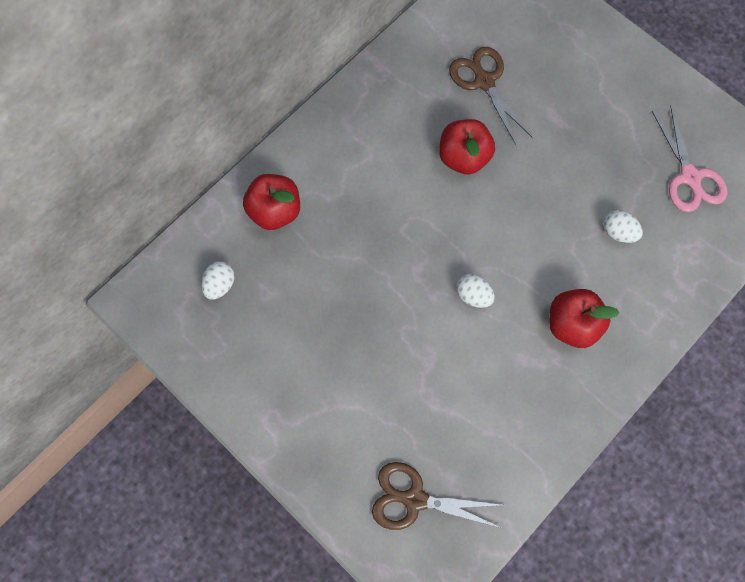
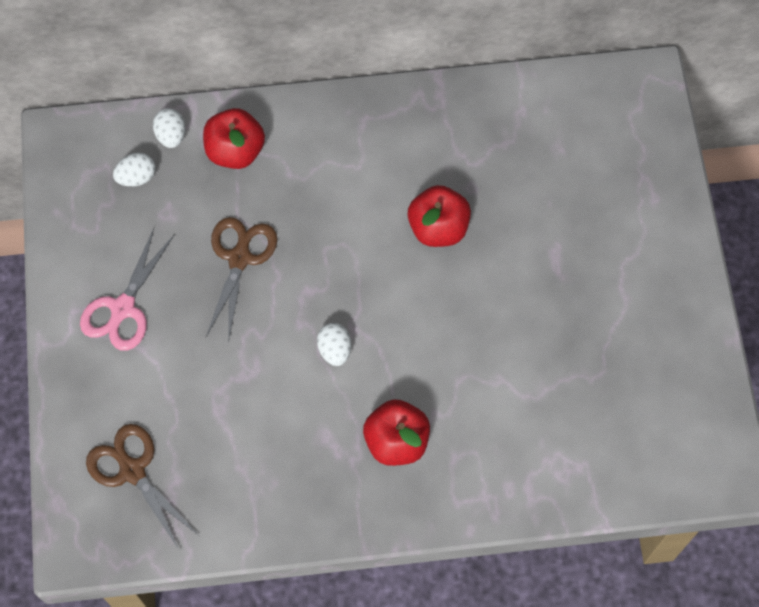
camera: 40 degrees right, 5 degrees down
(484, 82) = (520, 177): brown scissors -> brown scissors (239, 258)
(618, 232) = (514, 398): white egg -> white egg (171, 135)
(690, 177) = (630, 403): pink scissors -> pink scissors (123, 308)

